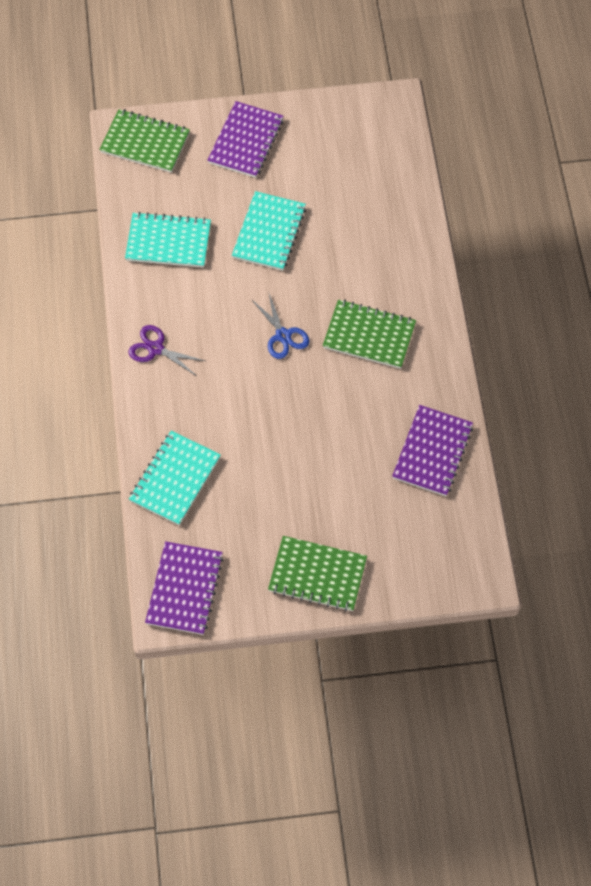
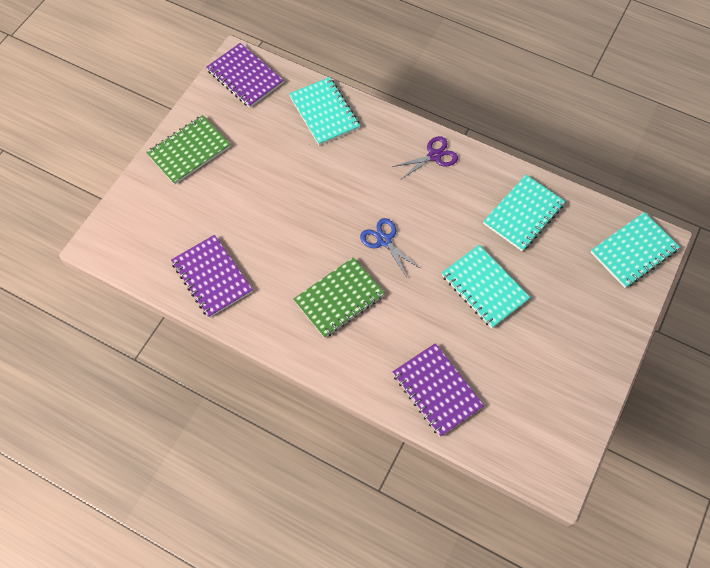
camera: 125 degrees right, 0 degrees up
(145, 143) = (633, 251): green notebook -> turquoise notebook
(246, 141) = (589, 325): purple notebook -> purple notebook (436, 390)
(283, 335) = (384, 240): blue scissors -> blue scissors turned 45 degrees clockwise

